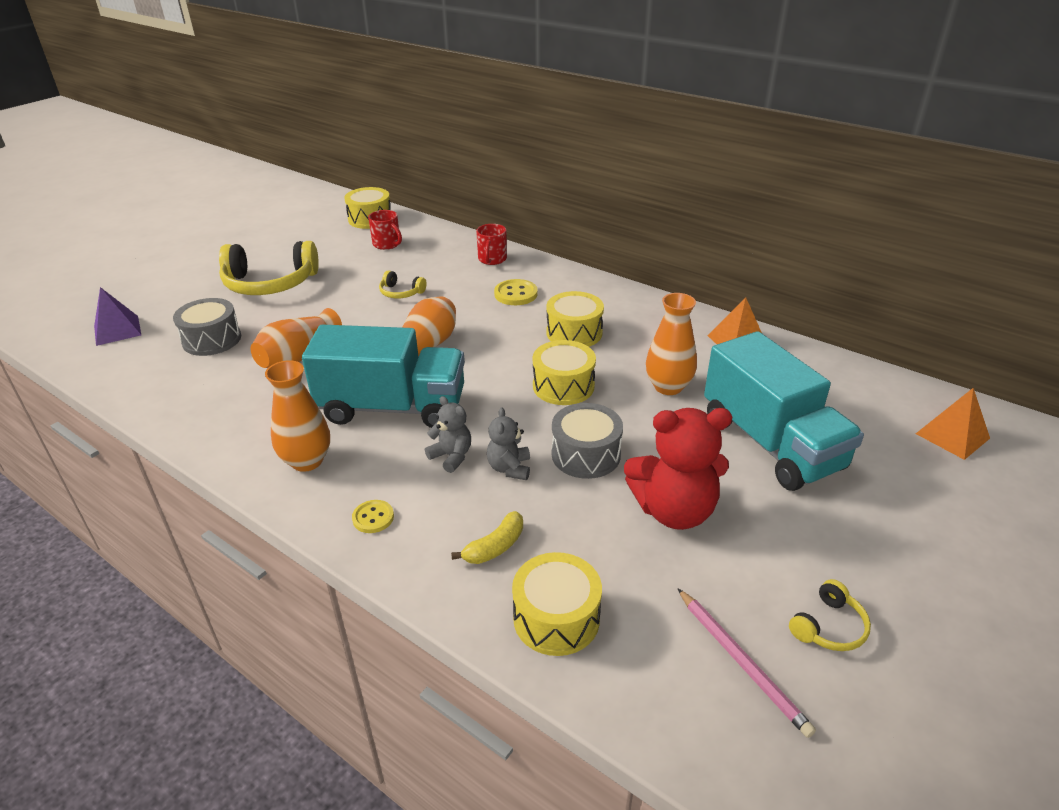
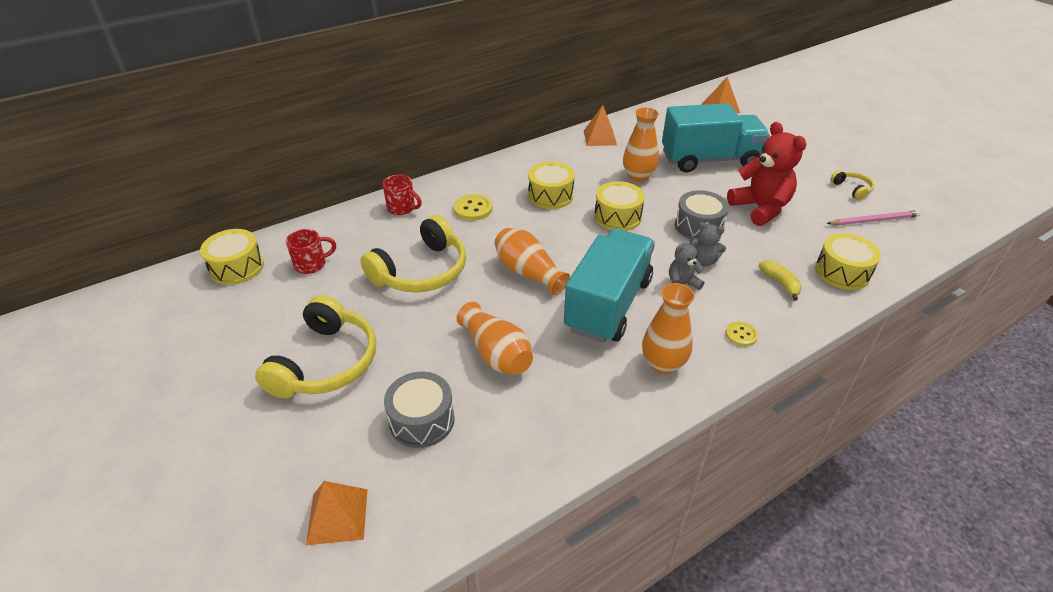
camera: 70 degrees left, 5 degrees up
(117, 330) = (337, 516): purple pyramid -> orange pyramid
(401, 292) = (421, 271): yellow headphones -> yellow headphones, size x2.17
(674, 511) = (760, 208): red teddy bear -> red teddy bear turned 45 degrees counterclockwise

